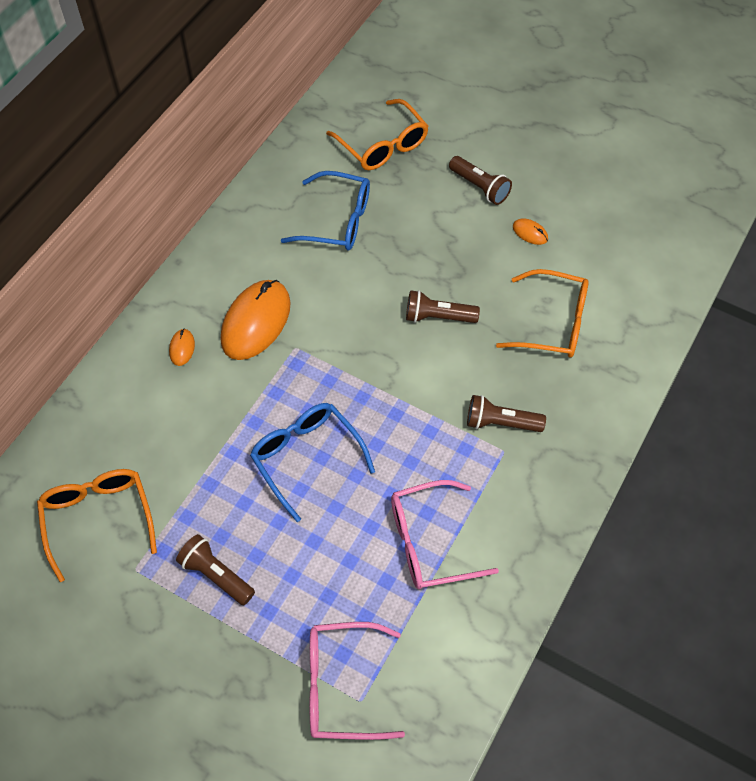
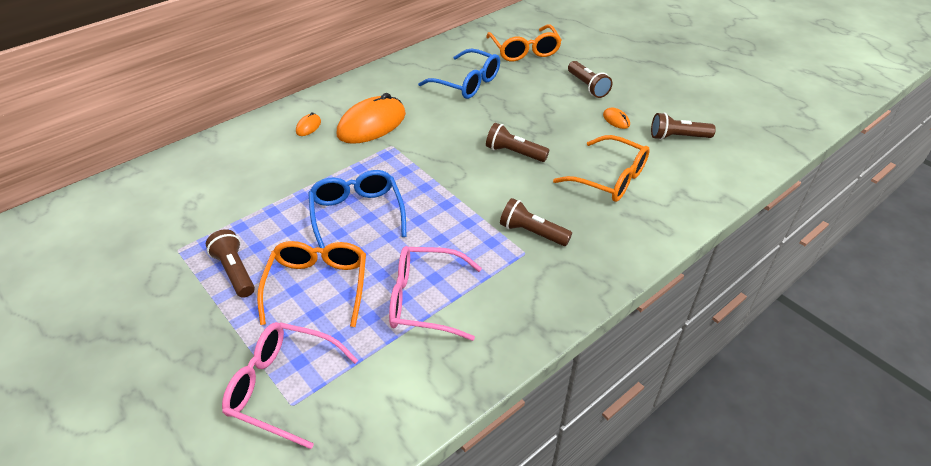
camera: 20 degrees right, 15 degrees down
(98, 518) = (175, 210): orange glasses -> orange glasses (318, 285)
(604, 240) = (678, 137): none -> brown flashlight

